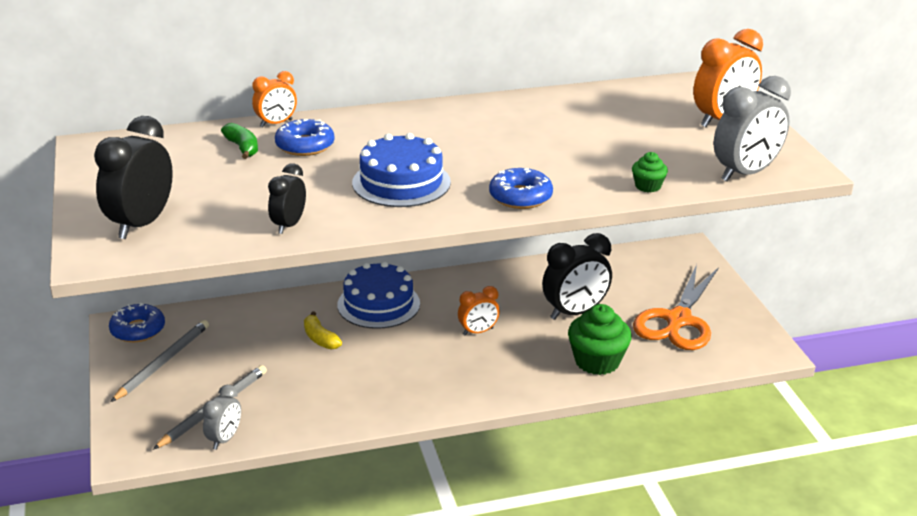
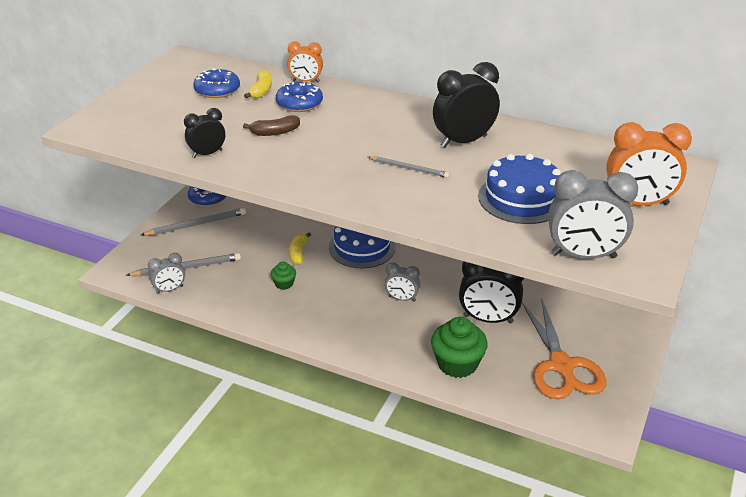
camera: 40 degrees right, 5 degrees up
(141, 224) = (134, 118): black clock -> black clock (463, 141)
(242, 148) = (261, 90): green banana -> yellow banana
(326, 180) = (274, 132): none -> brown banana
(401, 182) = (317, 153): blue cake -> blue cake (522, 198)
(478, 332) = (402, 299): orange clock -> grey clock
(507, 163) = (409, 168): none -> grey pencil
(520, 197) = (378, 198): blue donut -> blue donut (217, 90)
(648, 186) = (484, 231): green cupcake -> green cupcake (284, 284)
(678, 320) = (561, 366): orange scissors -> orange scissors turned 75 degrees counterclockwise

